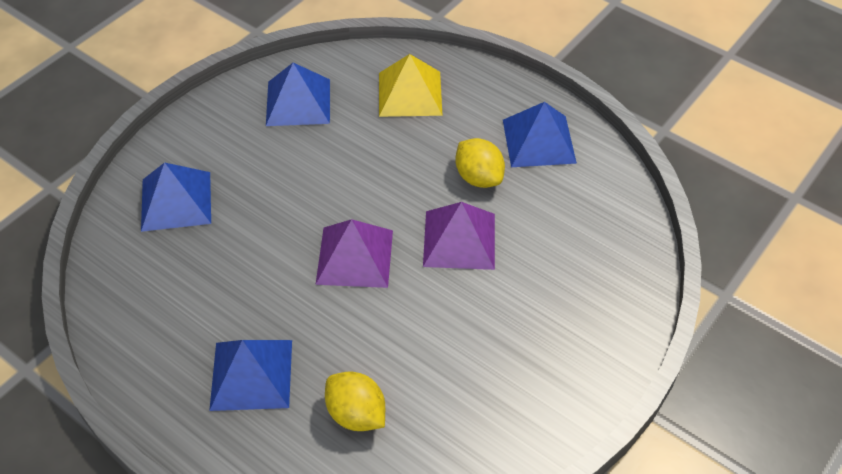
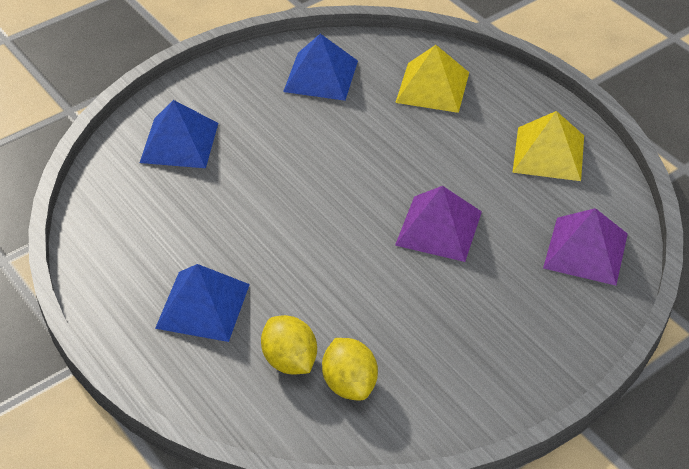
camera: 15 degrees right, 5 degrees down
(355, 256) = (332, 223): purple pyramid -> purple pyramid (586, 250)
(478, 178) = (476, 176): yellow lemon -> yellow lemon (349, 384)
(538, 141) = (548, 153): blue pyramid -> yellow pyramid

